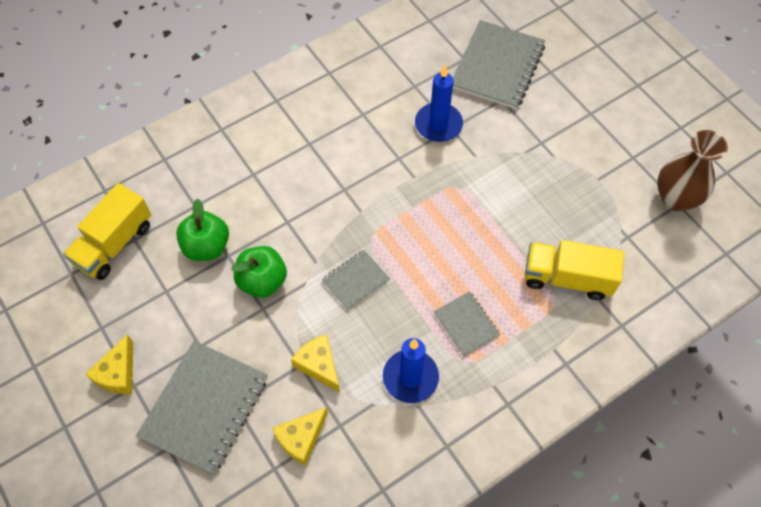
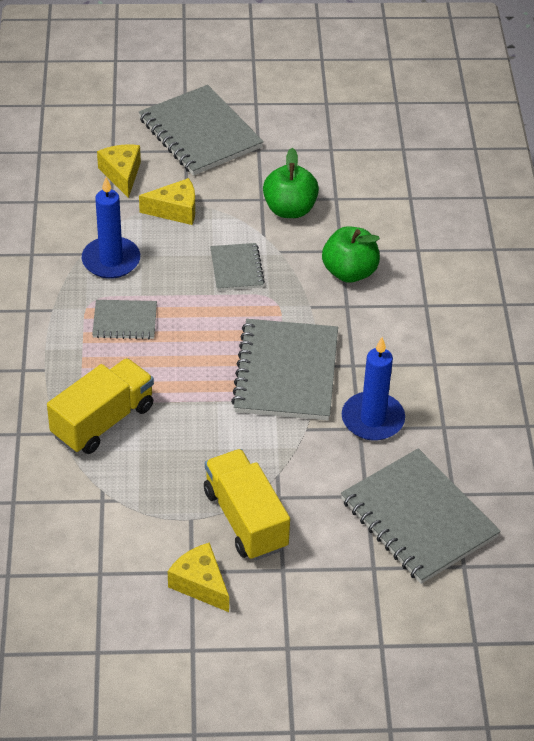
camera: 120 degrees right, 15 degrees down
(114, 243) = (408, 135): yellow truck -> yellow truck (245, 519)
(118, 373) = (274, 99): yellow cheese -> yellow cheese (200, 584)
(207, 246) = (357, 189): green apple -> green apple (349, 272)
(436, 192) = (286, 372): none -> grey notebook
(675, 198) = (109, 575): brown vase -> none

